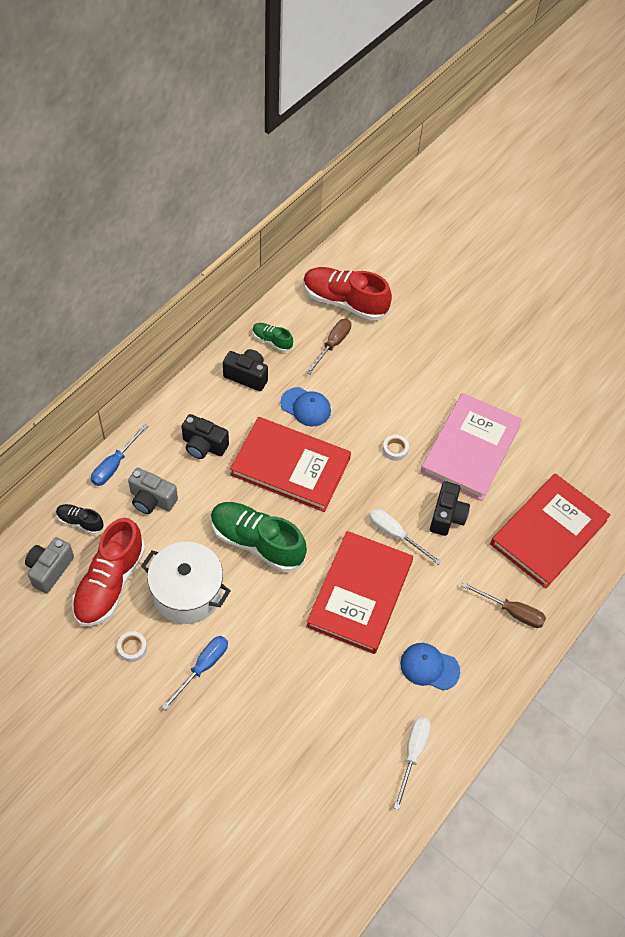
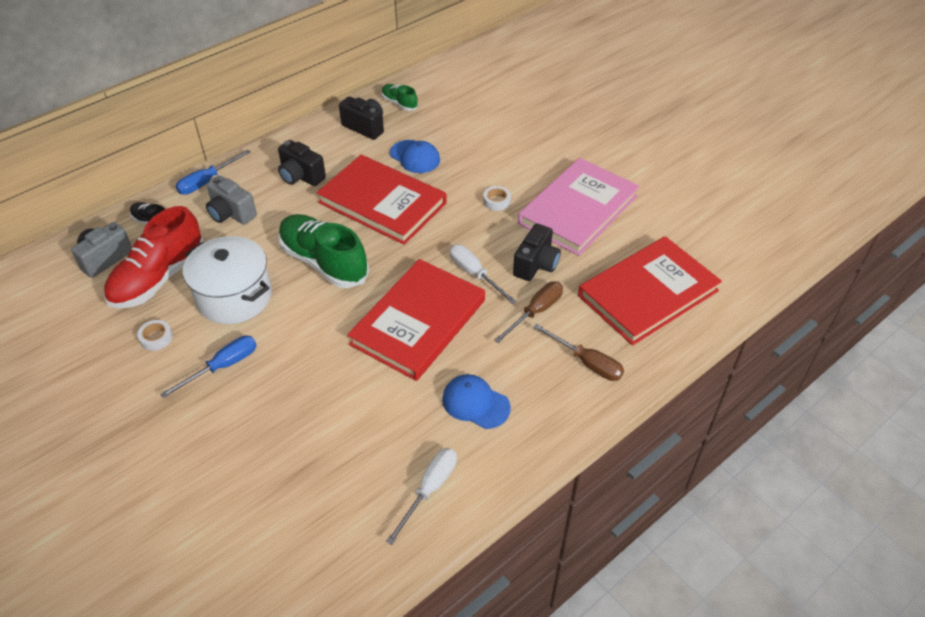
camera: 15 degrees right, 10 degrees down
(332, 345) = (458, 112): brown screwdriver -> brown screwdriver (535, 312)
(344, 302) = (481, 81): red shoe -> none

